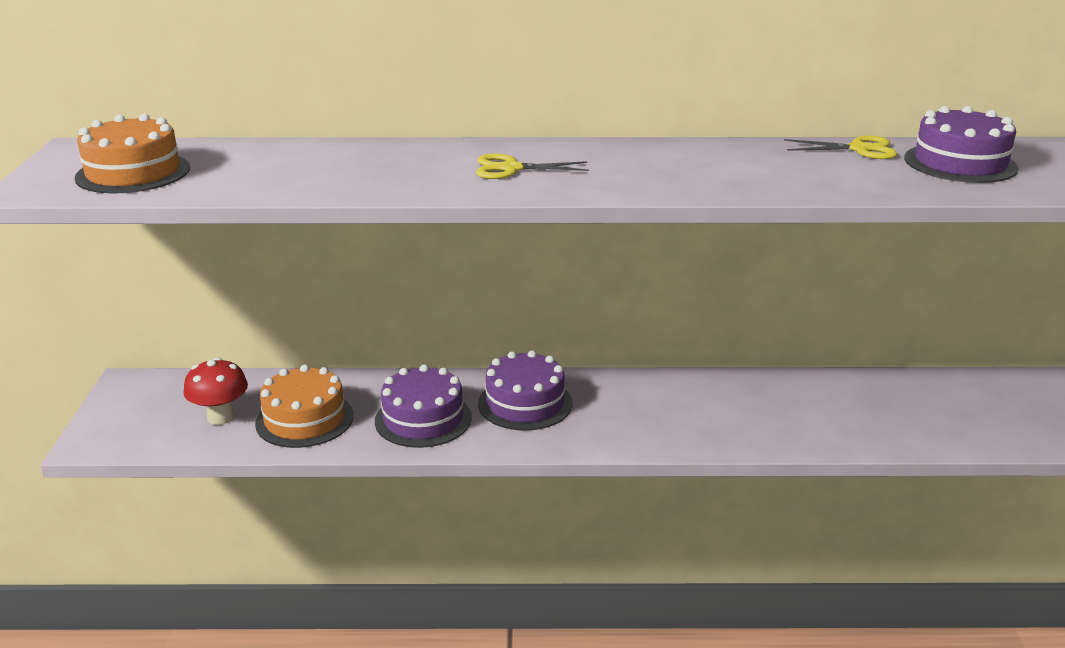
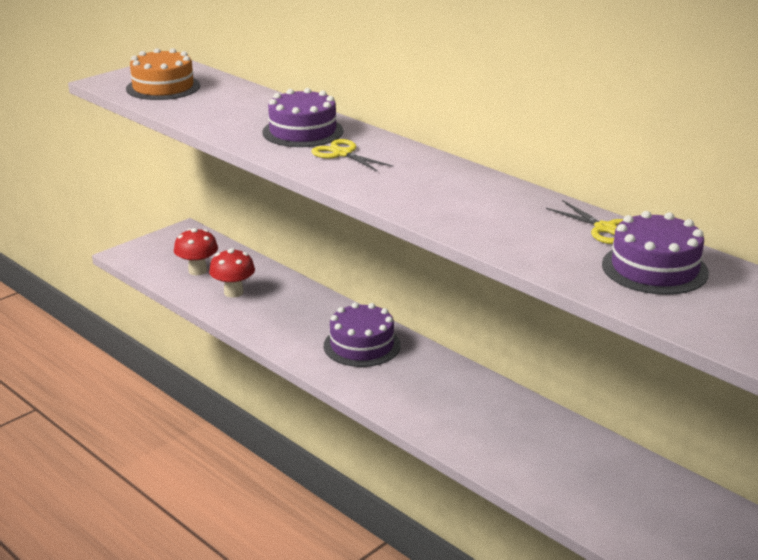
camera: 45 degrees right, 0 degrees up
(304, 419) = (233, 292): orange cake -> red mushroom
(423, 419) = (291, 324): purple cake -> purple cake (302, 131)

